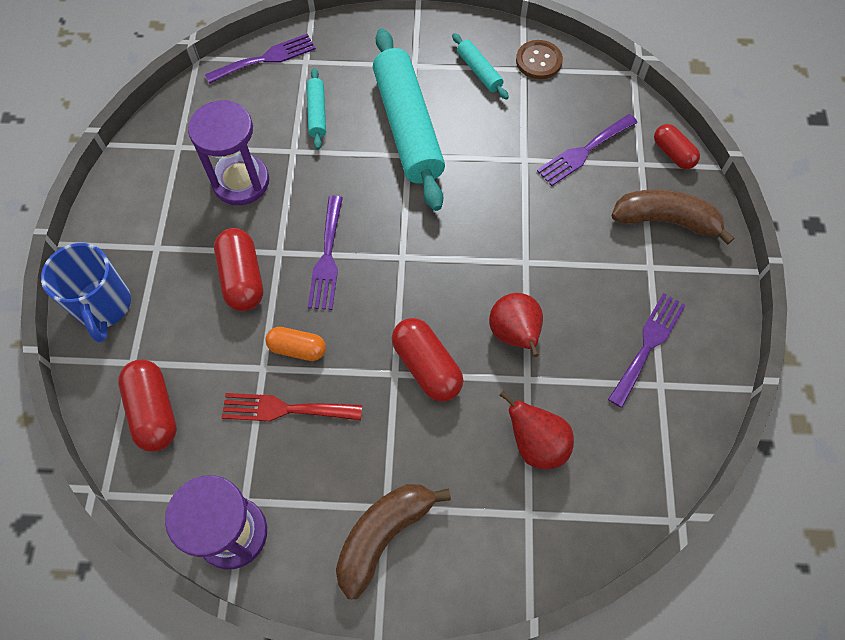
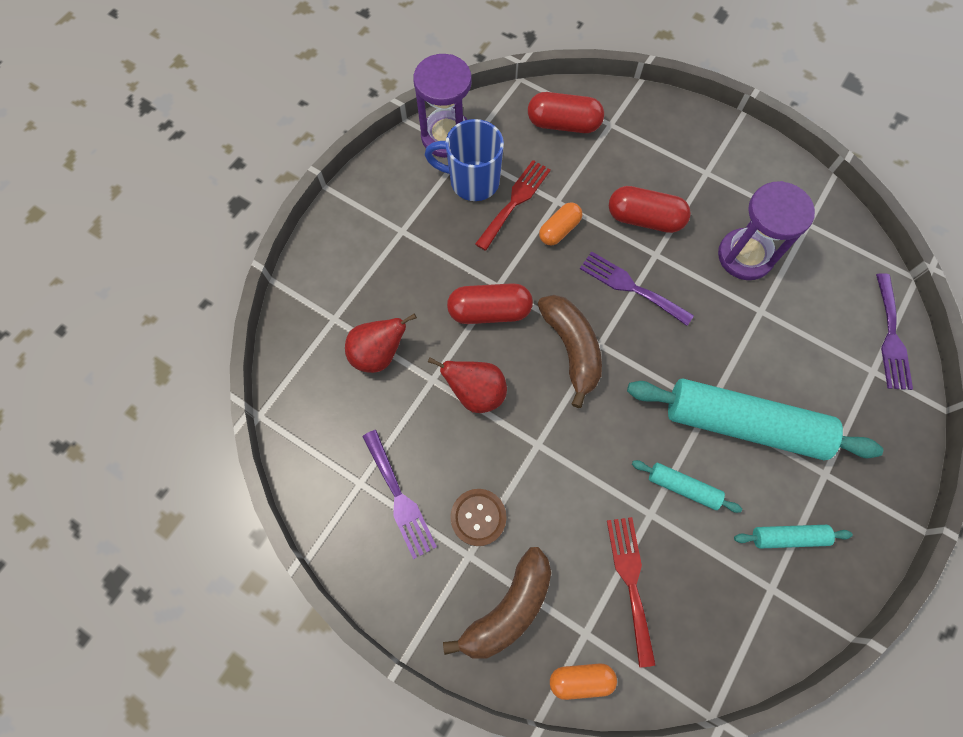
camera: 120 degrees right, 5 degrees up
(104, 306) = (669, 122): blue mug -> blue mug (472, 181)
(317, 113) = (798, 351): turquoise rolling pin -> turquoise rolling pin (683, 487)
(383, 535) = (385, 220): brown banana -> brown banana (571, 349)
(538, 61) = (776, 613): brown button -> brown button (478, 517)
(584, 151) = (631, 581): purple fork -> red fork
(673, 153) = (581, 679): red capsule -> orange capsule

